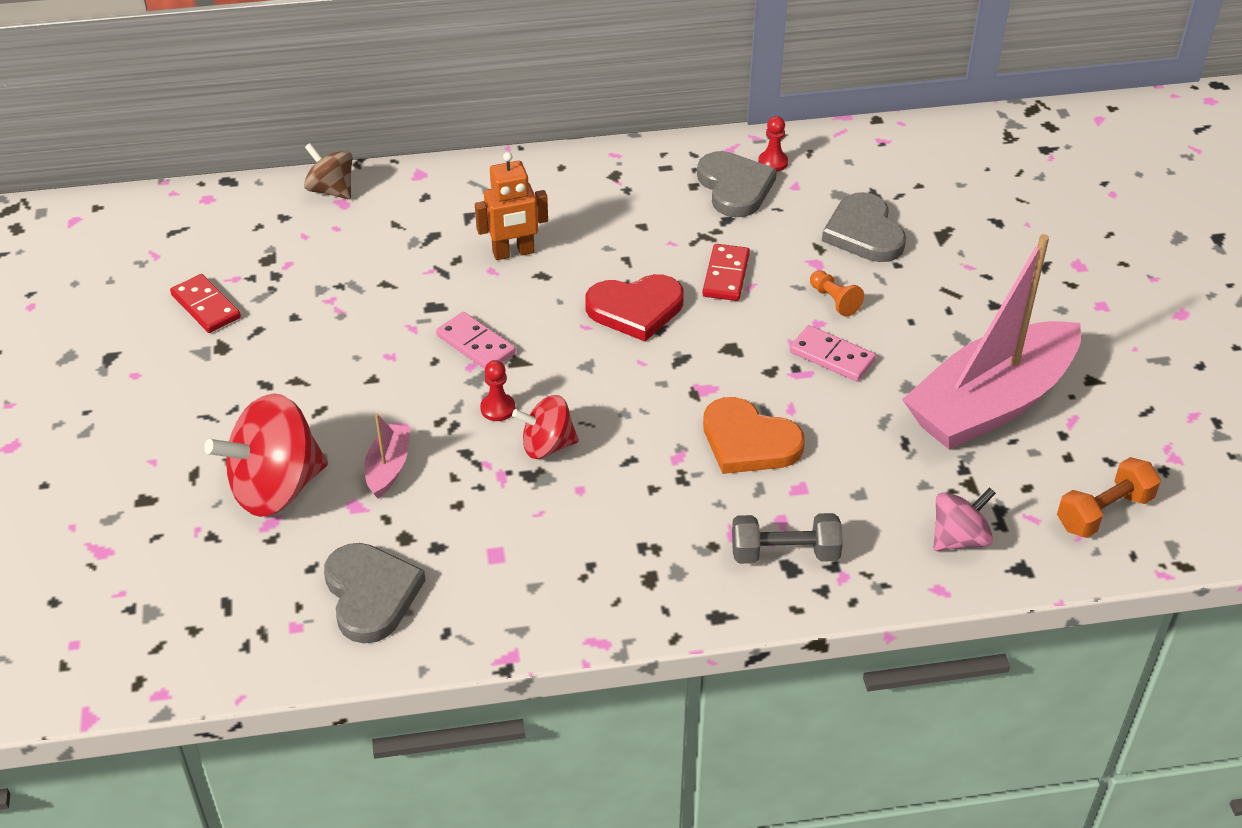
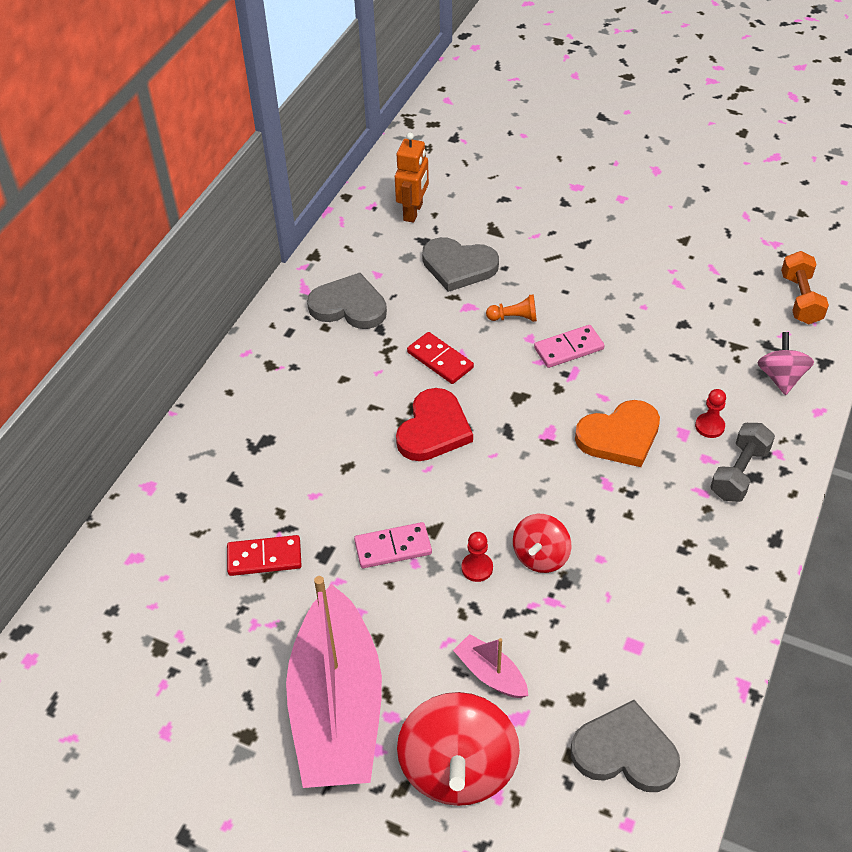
camera: 55 degrees left, 5 degrees up
(206, 306) = (182, 724): red domino -> red domino (264, 557)
(331, 190) = (110, 558): brown spinning top -> none
(513, 253) = (305, 471): orange robot -> orange robot (413, 212)
(773, 162) = (341, 272): red pawn -> red pawn (709, 426)
(990, 404) = (672, 296): pink boat -> pink boat (337, 707)

